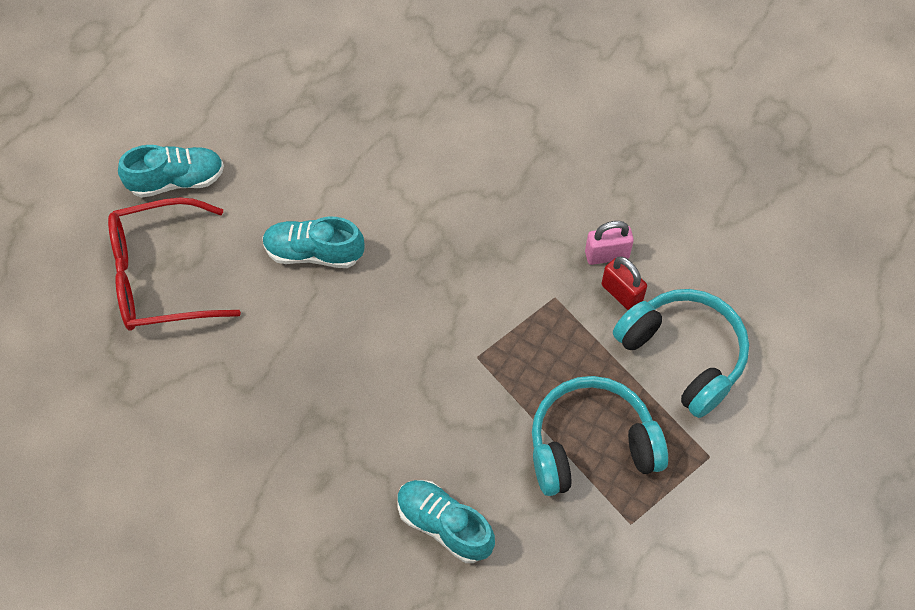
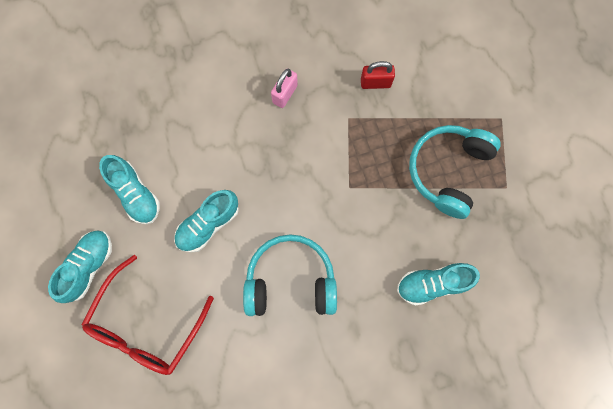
camera: 50 degrees left, 15 degrees up
(287, 164) = (135, 194): none -> turquoise shoe
(607, 255) = (346, 71): pink padlock -> pink padlock (285, 94)
(683, 355) = (436, 83): turquoise headphones -> turquoise headphones (290, 281)

